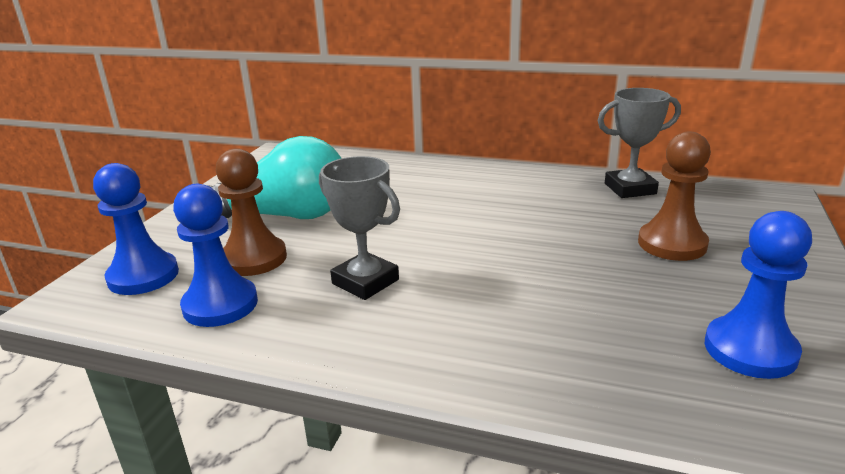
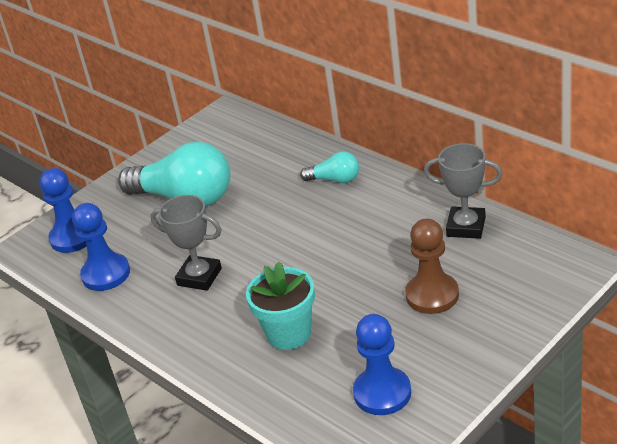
camera: 30 degrees right, 10 degrees up
(254, 258) = (144, 237): brown pawn -> none
(365, 282) = (199, 277): grey trophy -> grey trophy turned 45 degrees counterclockwise
(450, 178) = (335, 180): none -> turquoise light bulb
(548, 314) = (289, 334): none -> turquoise flower pot

